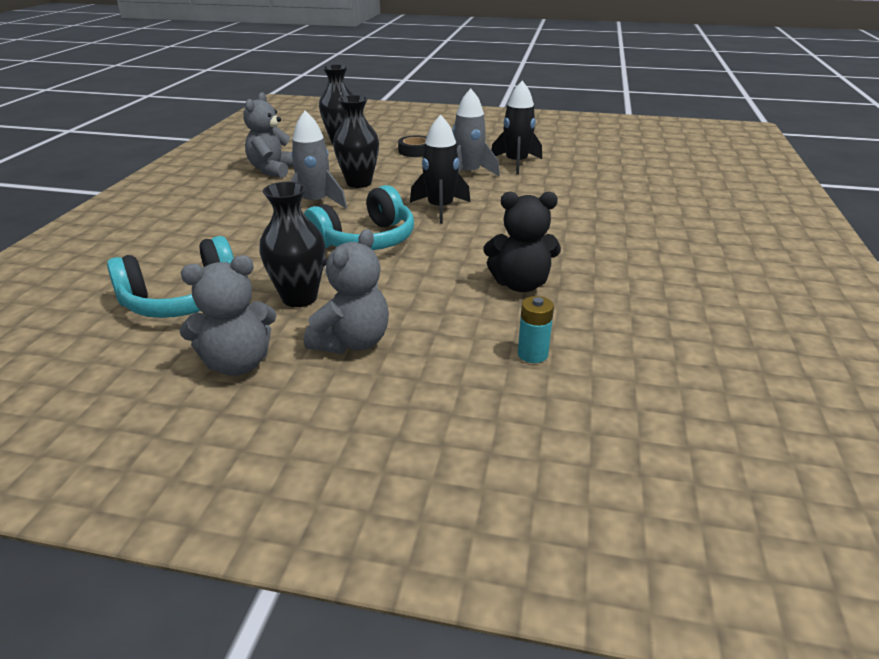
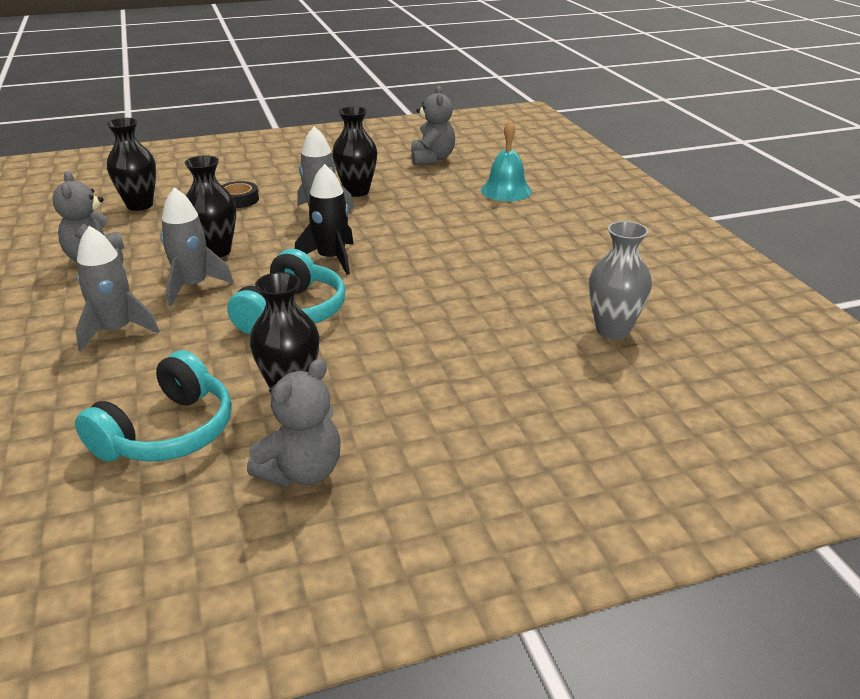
camera: 30 degrees left, 0 degrees up
(231, 220) = (116, 331): none -> grey rocket
(352, 342) = (387, 414): grey teddy bear -> grey teddy bear (432, 159)
(516, 163) = (356, 191): black rocket -> black vase
(520, 284) = (477, 314): black teddy bear -> none
(532, 354) = (544, 372): turquoise battery -> none
(647, 338) = (612, 330): none -> grey vase
(658, 189) = (506, 190): none -> turquoise bell

